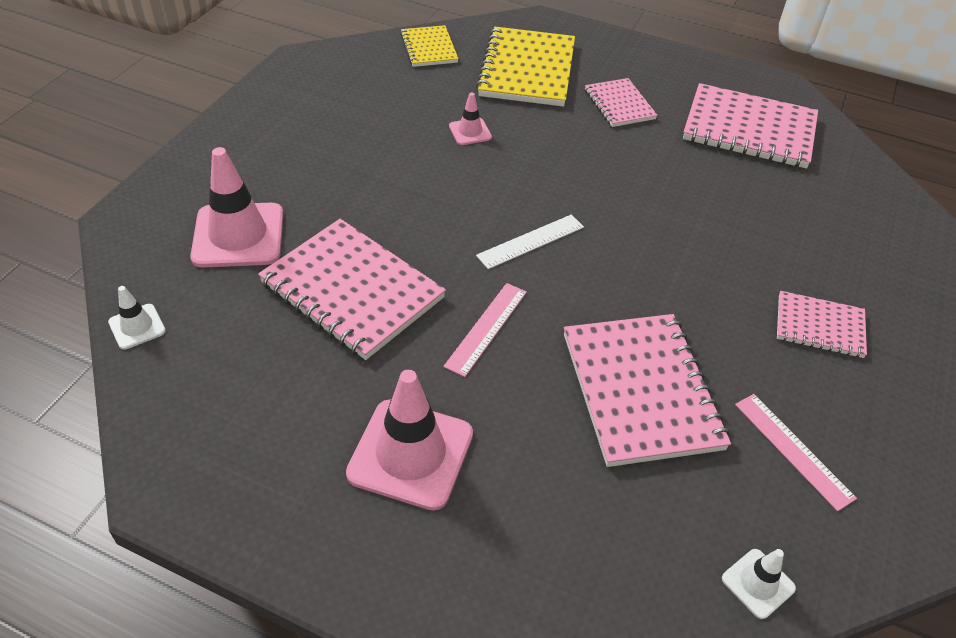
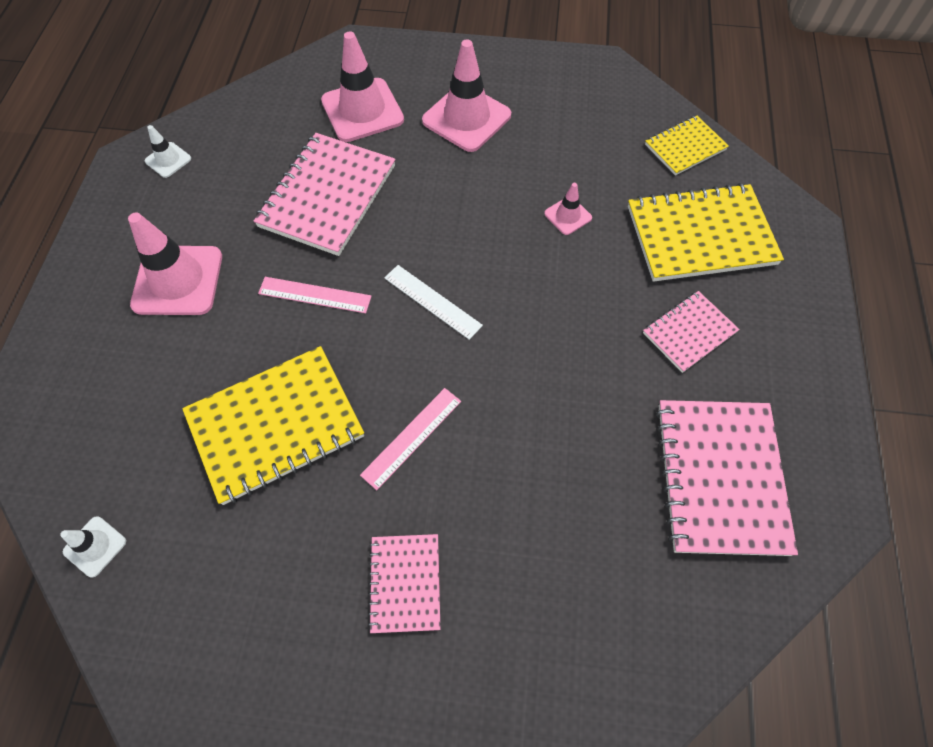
camera: 75 degrees right, 15 degrees up
(137, 327) = (255, 94): white traffic cone -> white traffic cone (168, 160)
(306, 161) = (466, 118): none -> pink traffic cone
(640, 390) = (275, 425): pink notebook -> yellow notebook
(793, 450) = (236, 566): pink ruler -> pink ruler (412, 437)

